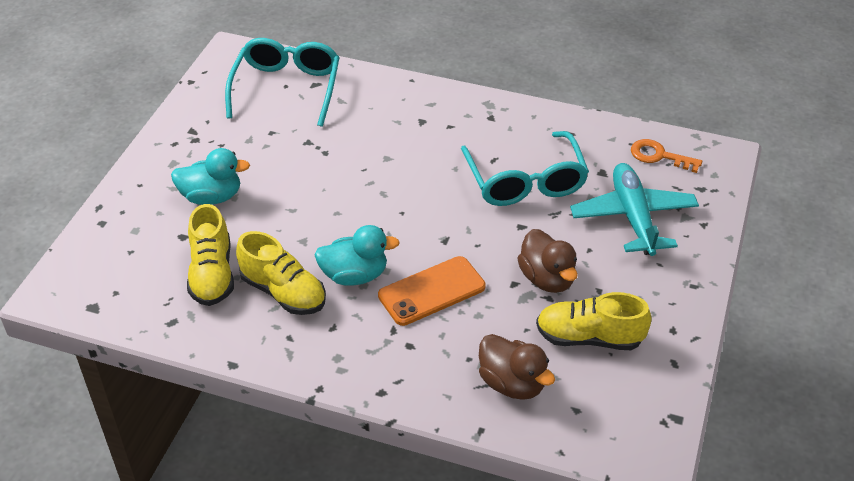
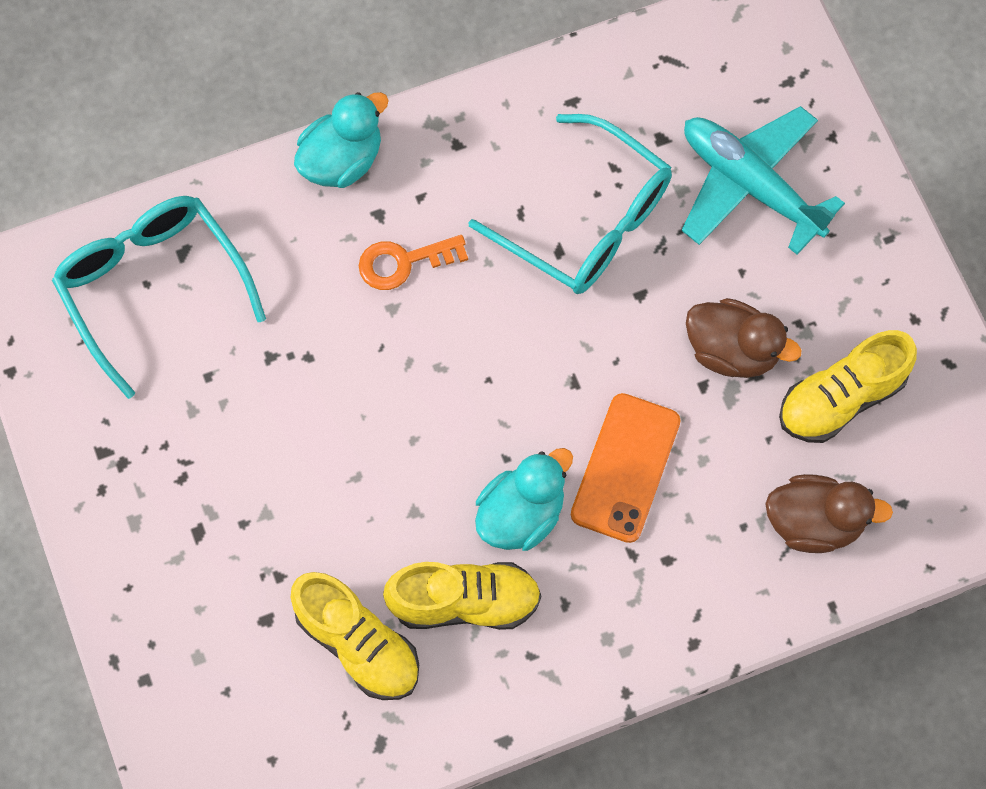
camera: 40 degrees left, 25 degrees up
(211, 197) = (239, 535): turquoise duck -> turquoise duck (342, 160)
(659, 156) = (704, 63): orange key -> orange key (403, 262)

